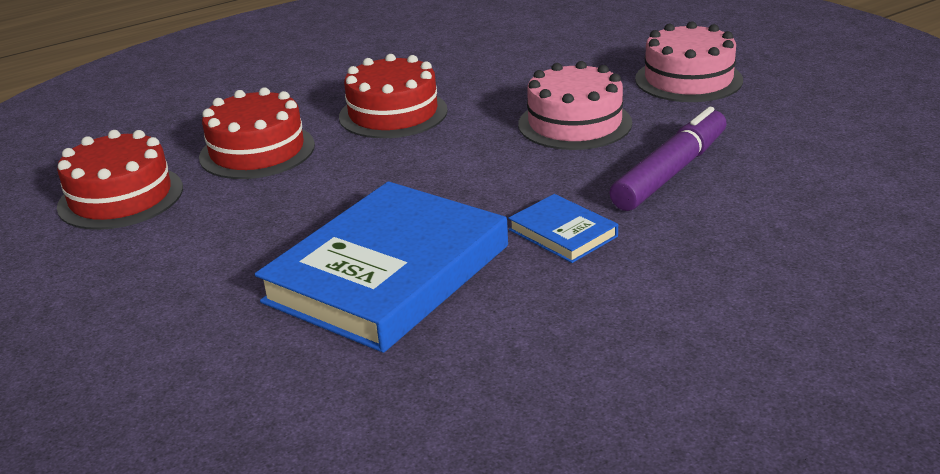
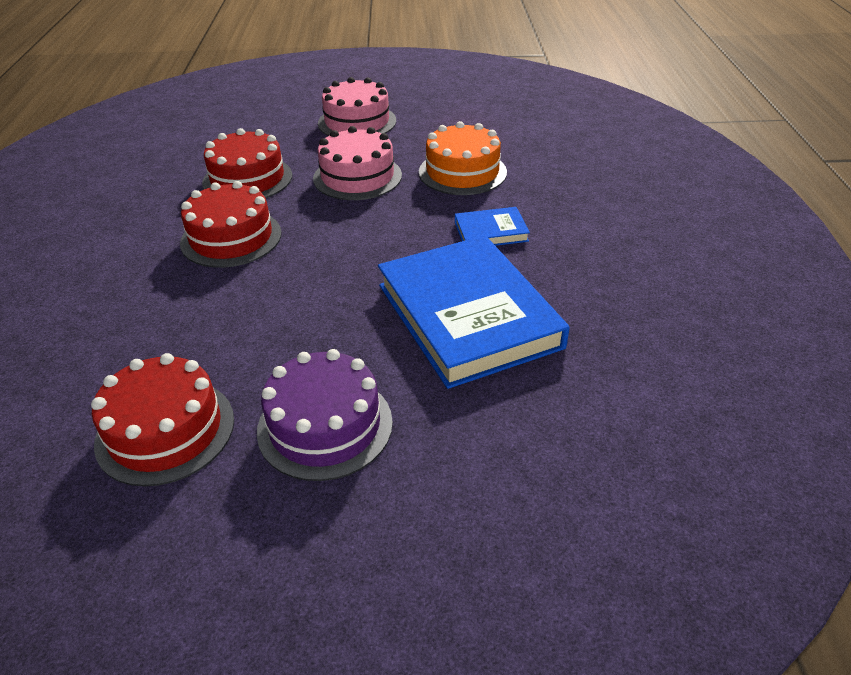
camera: 60 degrees left, 10 degrees up
(168, 260) = (325, 426): none -> purple cake
(257, 151) = (193, 323): red cake -> red cake (247, 179)
(670, 173) = (462, 172): purple marker -> orange cake

